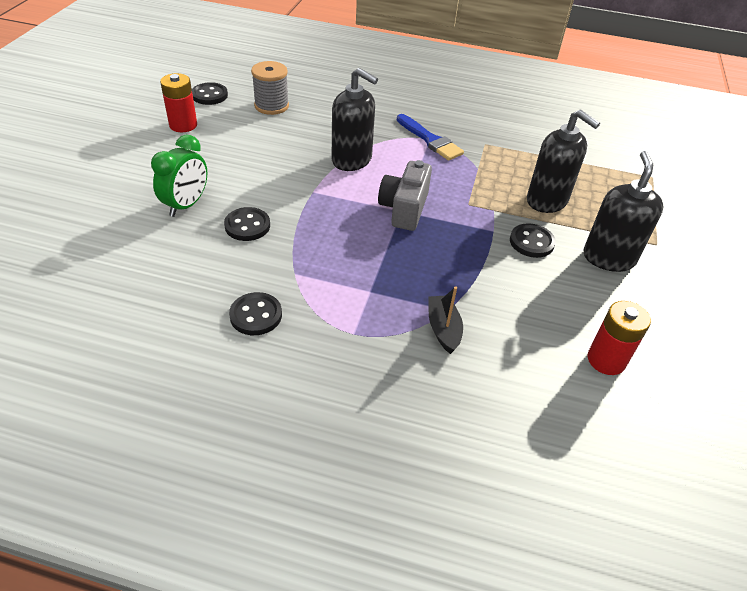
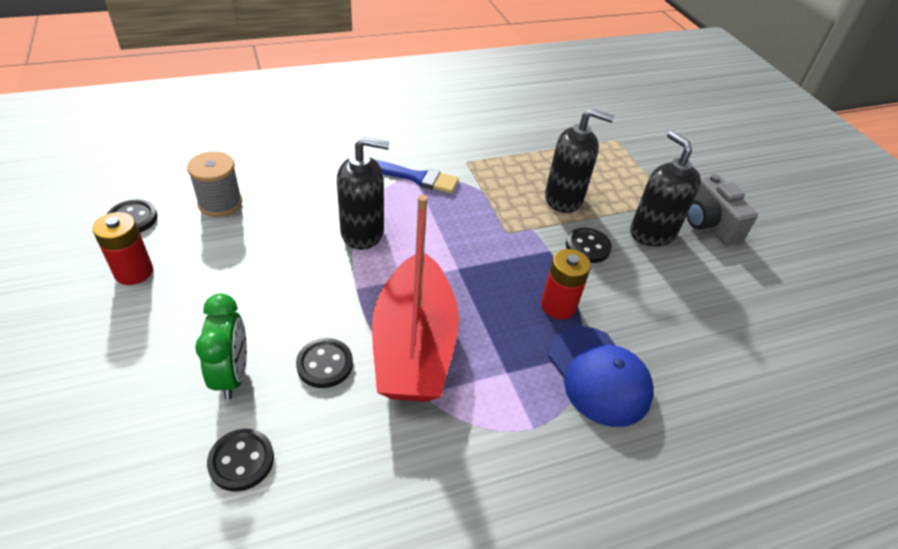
camera: 35 degrees left, 0 degrees up
(256, 315) = (428, 466): black button -> black button (241, 461)
(318, 243) = (414, 345): none -> red boat
(404, 209) = (458, 265): grey camera -> grey camera (709, 224)
(443, 329) = (598, 375): black boat -> blue cap
(606, 360) = (730, 331): red battery -> red battery (558, 306)

